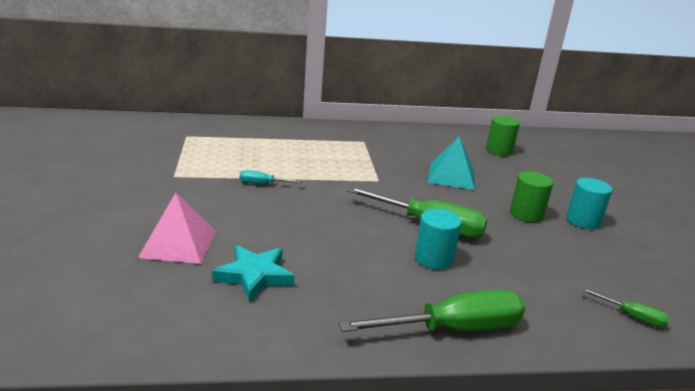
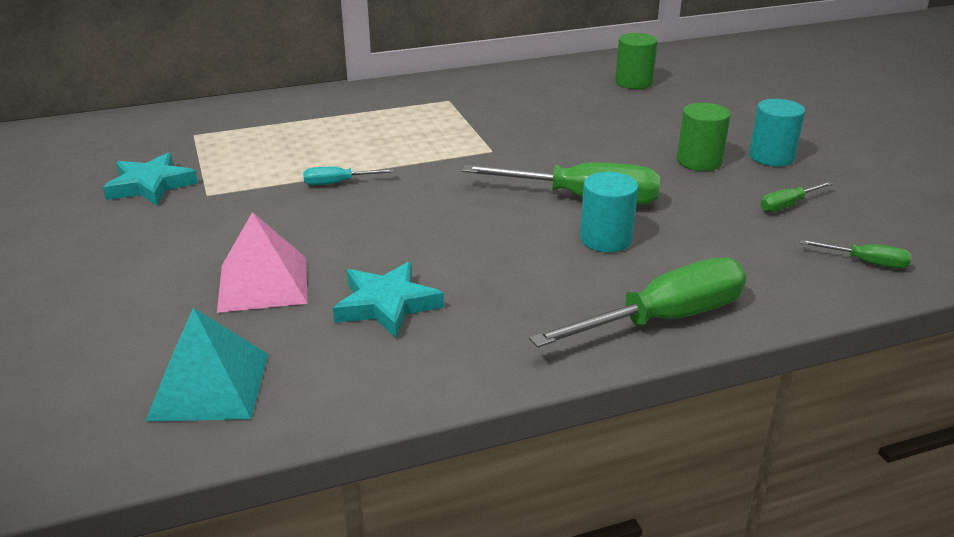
camera: 10 degrees left, 5 degrees up
(142, 163) = (150, 185): none -> turquoise star
(451, 176) = (585, 128): turquoise pyramid -> turquoise pyramid (209, 386)
(583, 259) = (787, 205): none -> green screwdriver

